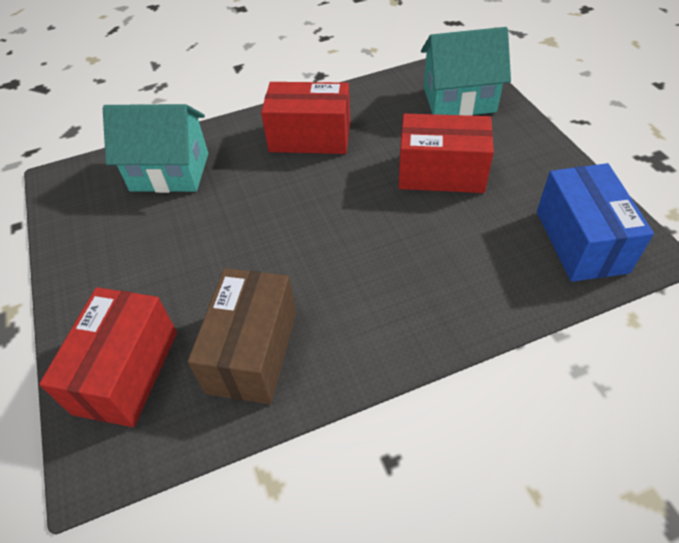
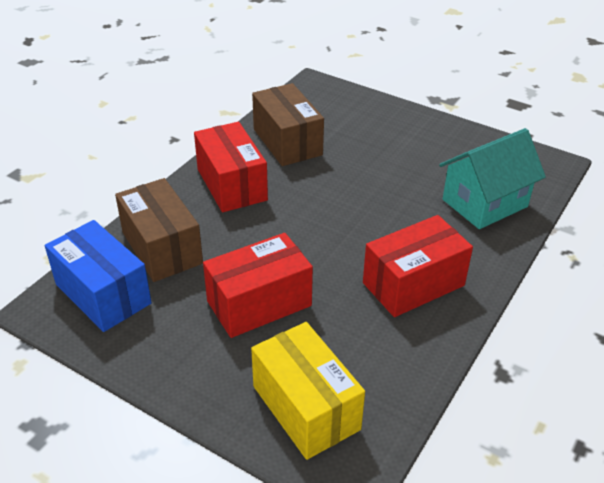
camera: 140 degrees right, 10 degrees down
(127, 372) = (344, 110): red box -> red box (231, 184)
(459, 100) = (305, 407): turquoise house -> yellow box
(500, 265) = (162, 248): none -> brown box

